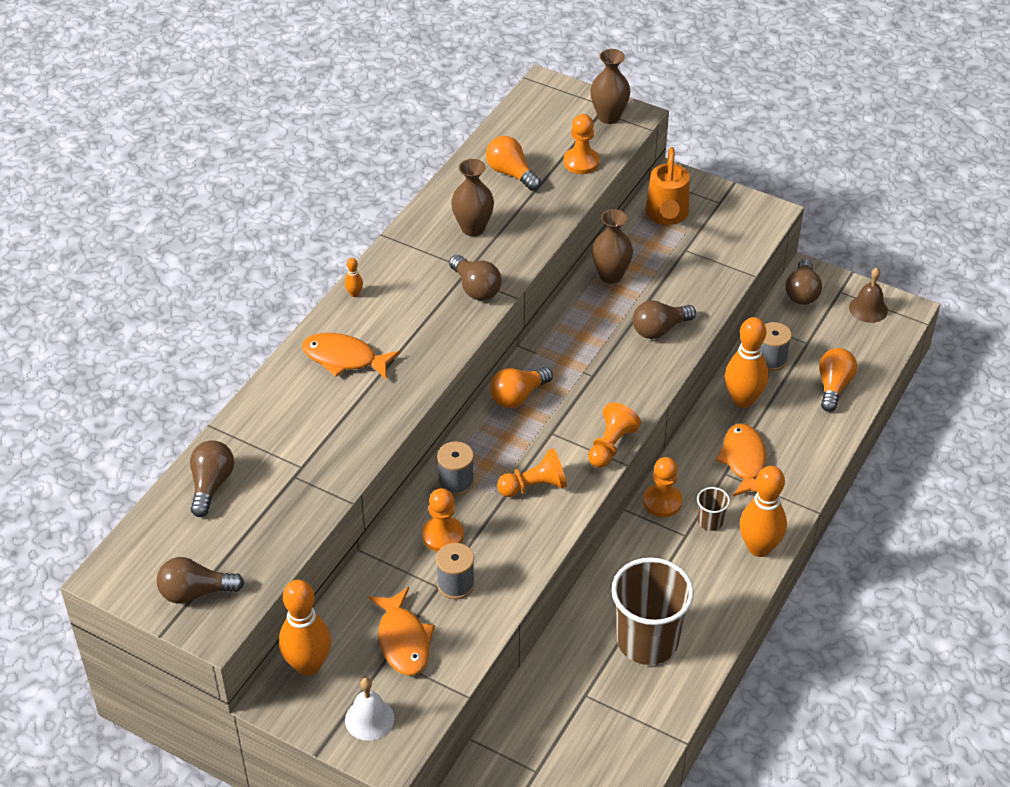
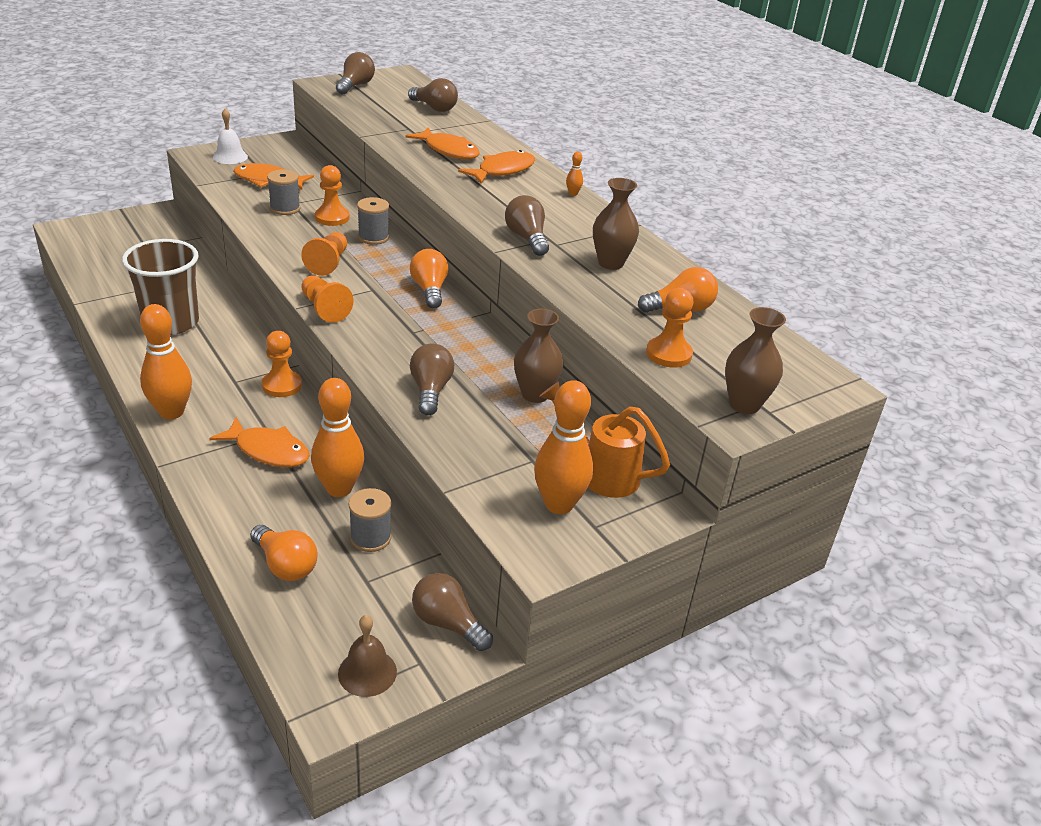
camera: 115 degrees right, 10 degrees down
(308, 665) = (294, 153): orange bowling pin -> orange bowling pin (559, 504)
(329, 417) = (448, 150): none -> orange fish
(475, 288) = (527, 238): brown light bulb -> brown light bulb turned 75 degrees clockwise
(710, 522) = (230, 400): brown cup -> none

